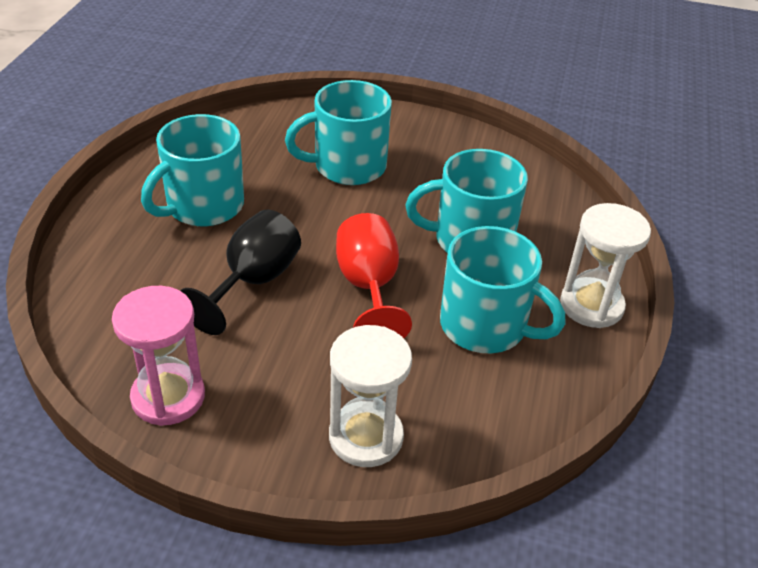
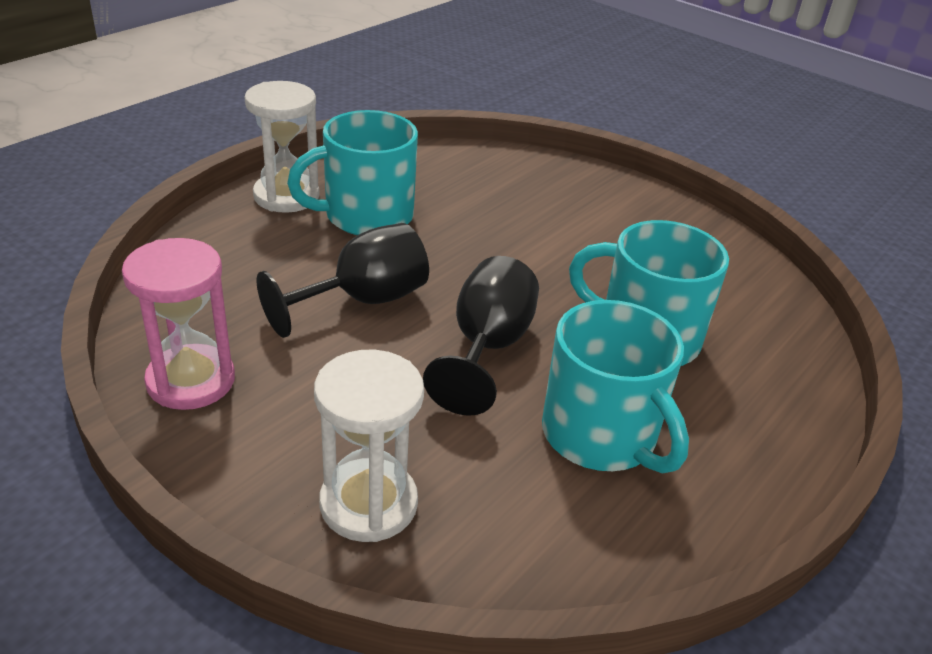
camera: 25 degrees right, 5 degrees down
(347, 166) = (549, 223): turquoise mug -> none
(369, 288) = (487, 348): red goblet -> black goblet
(591, 305) = (761, 461): white hourglass -> white hourglass (286, 196)

